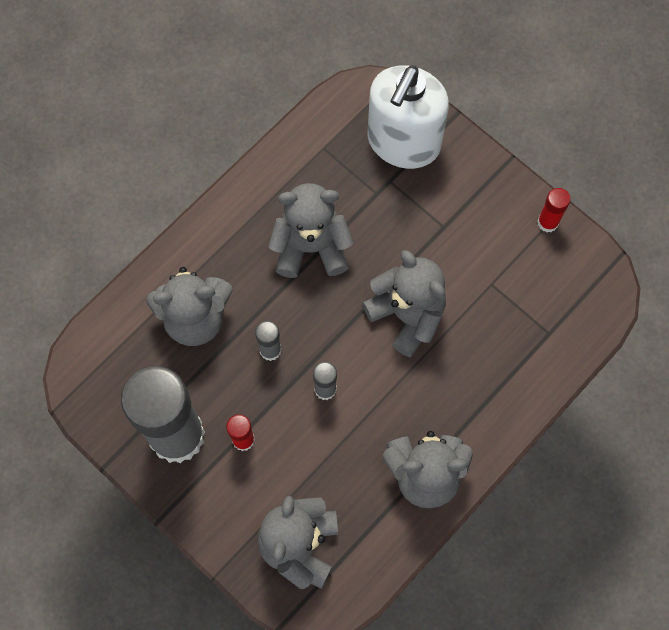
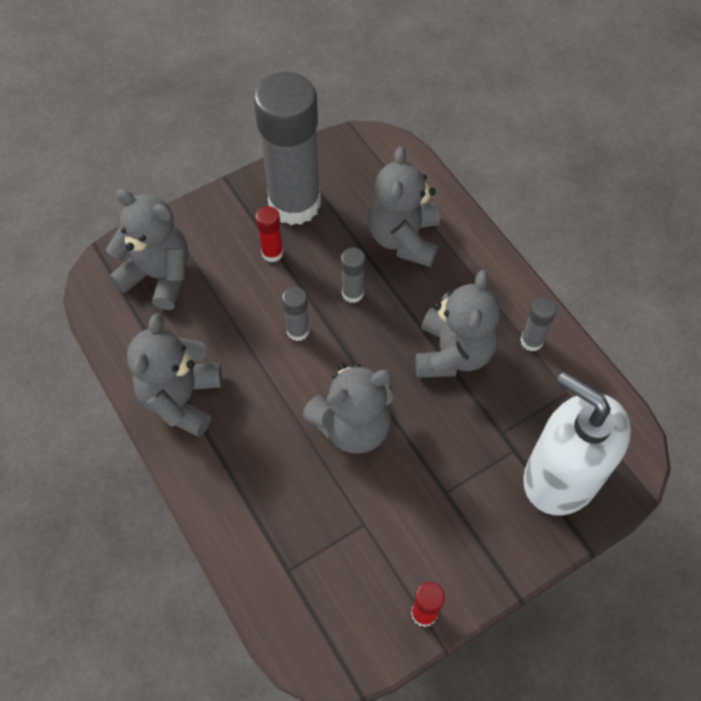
camera: 105 degrees right, 10 degrees down
(280, 184) = (531, 341): none -> grey glue stick

